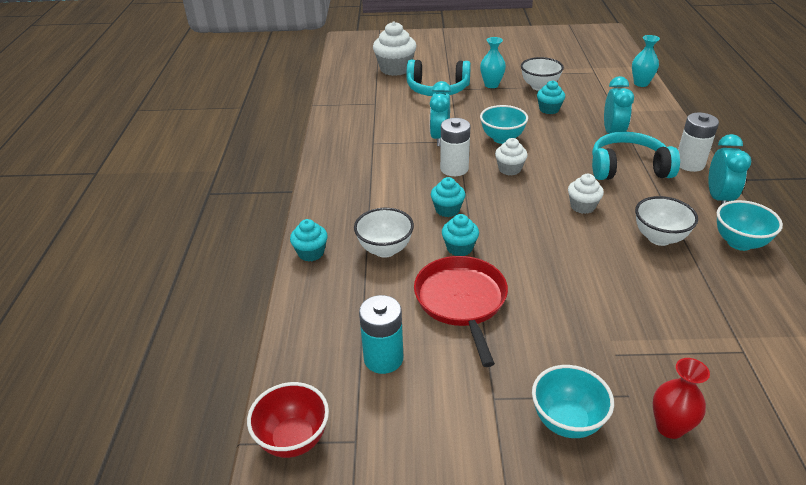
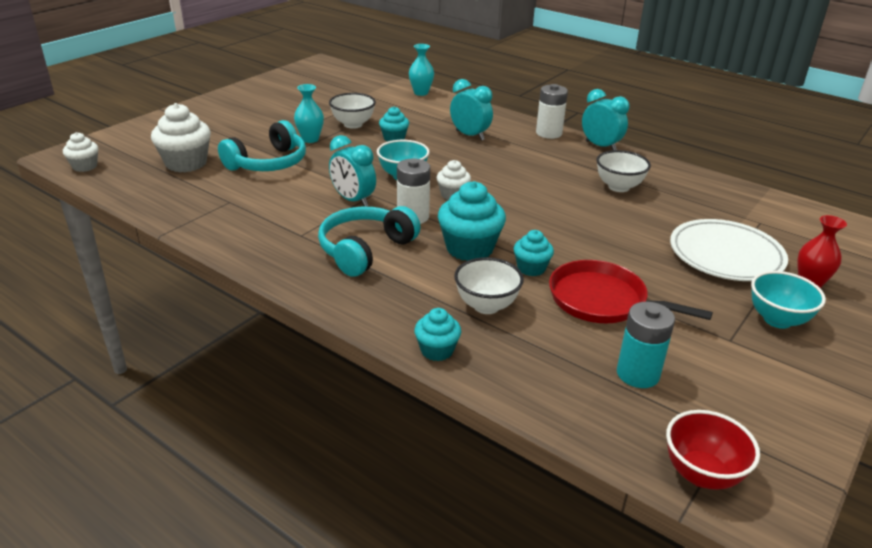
camera: 55 degrees left, 5 degrees down
(447, 210) = (469, 248): turquoise cupcake -> turquoise cupcake, size x1.74
(582, 206) = (545, 193): white cupcake -> white cupcake (85, 166)
(628, 168) = (522, 154): turquoise headphones -> turquoise headphones (365, 250)
(636, 348) = (725, 255): none -> white plate
(739, 243) = (655, 166): turquoise bowl -> none

